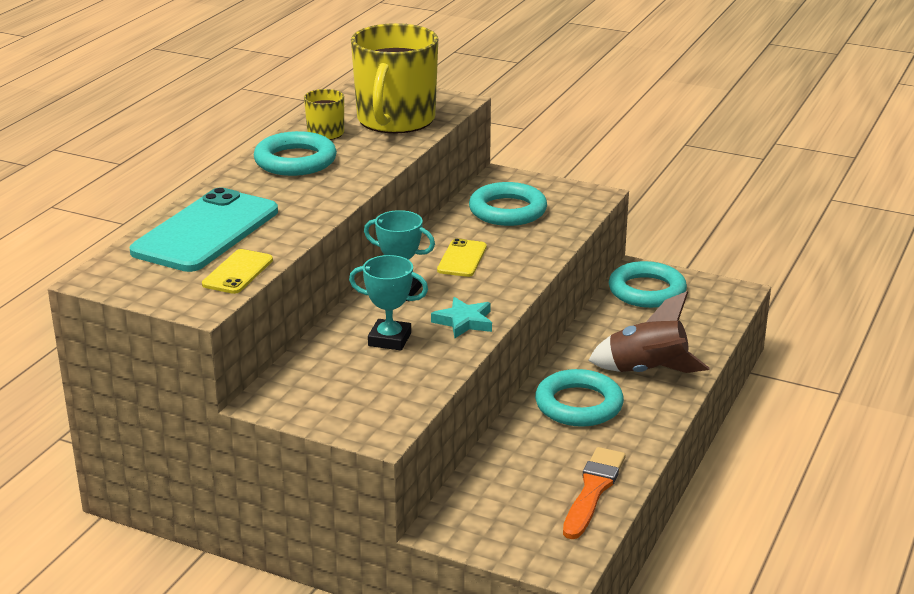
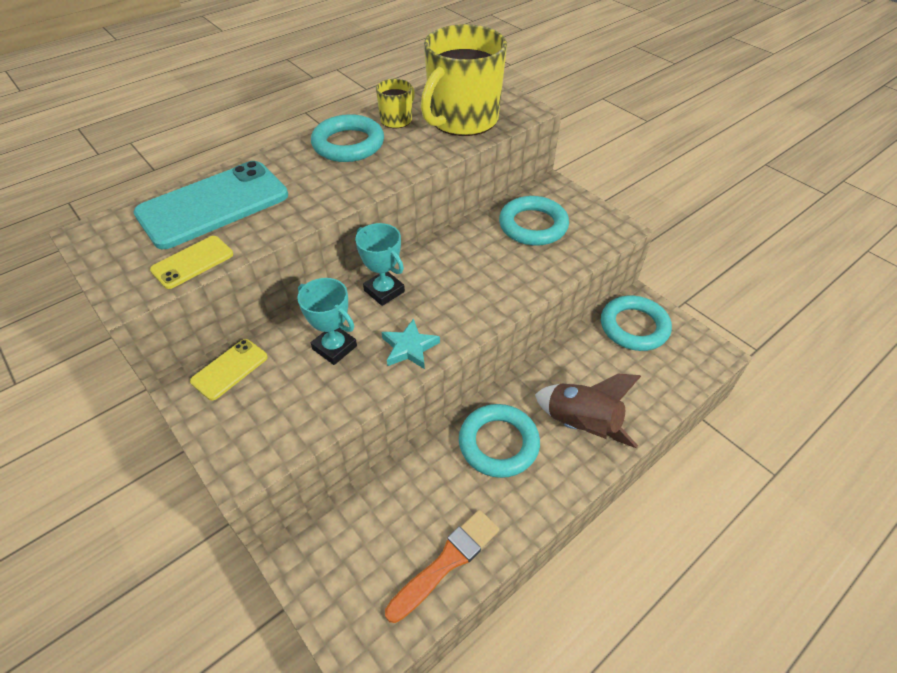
camera: 25 degrees right, 20 degrees up
(462, 259) = (459, 270): yellow phone -> yellow phone (230, 369)

